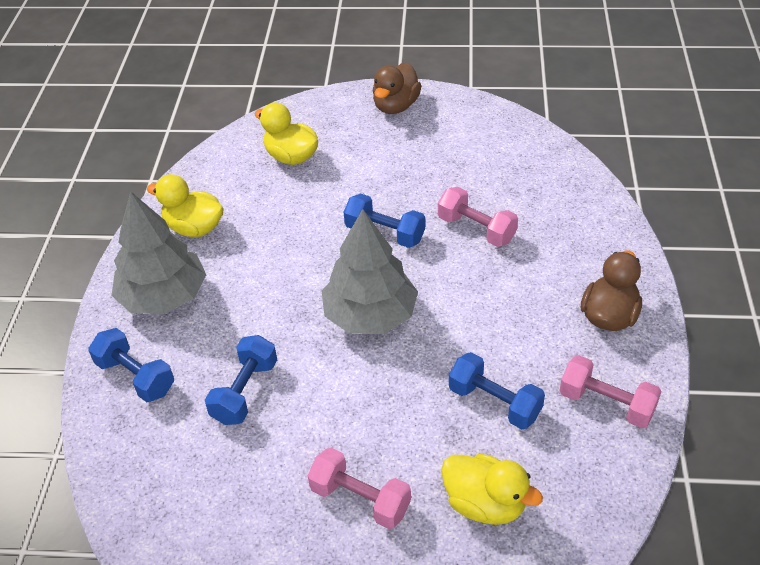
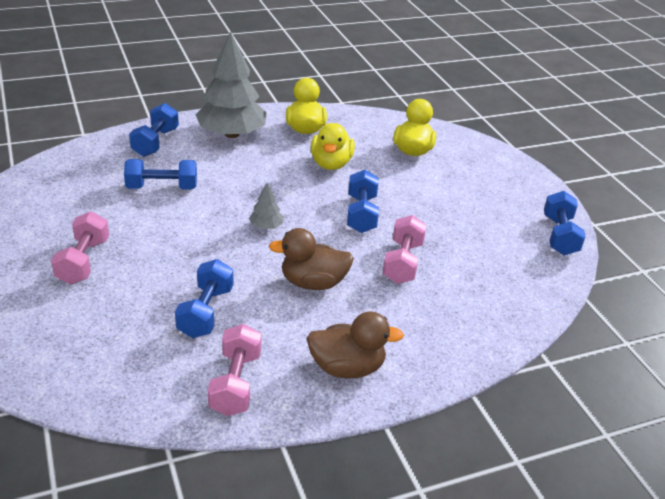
camera: 60 degrees right, 10 degrees down
(370, 315) = (266, 226): grey tree -> grey tree, size x0.42
(396, 106) = (522, 186): brown duck -> brown duck (313, 283)
(481, 113) = (559, 236): none -> blue dumbbell
(485, 503) = (98, 327): yellow duck -> yellow duck (331, 164)

